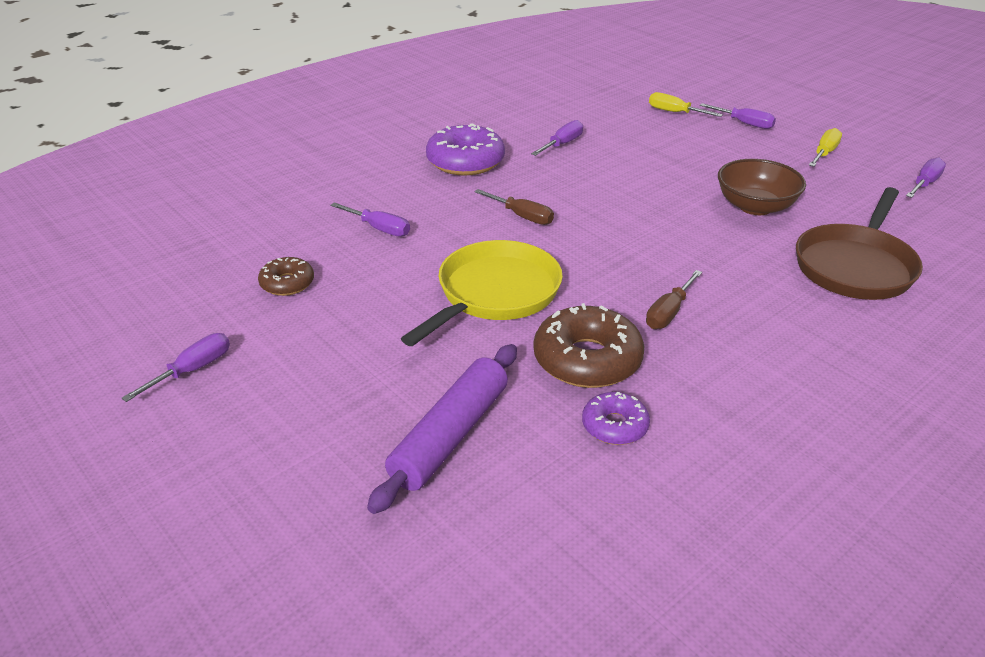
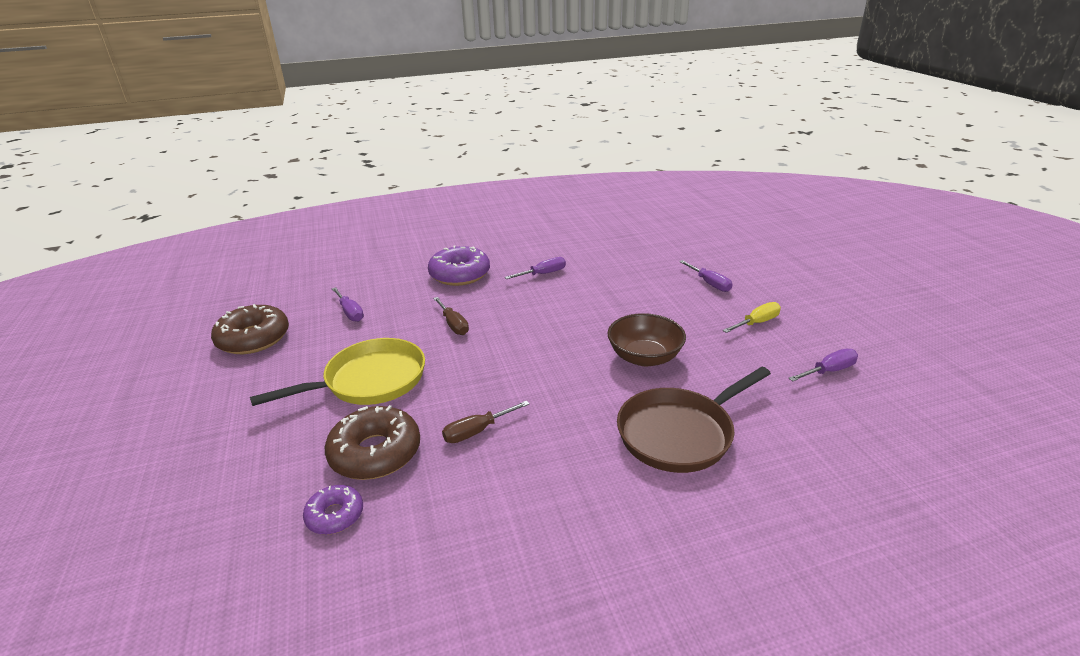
camera: 25 degrees right, 5 degrees down
(192, 370) = (137, 385): purple screwdriver -> none
(287, 283) = (253, 338): brown donut -> brown donut, size x1.78
(450, 435) = (222, 483): purple rolling pin -> none
(675, 112) = (659, 264): yellow screwdriver -> none

